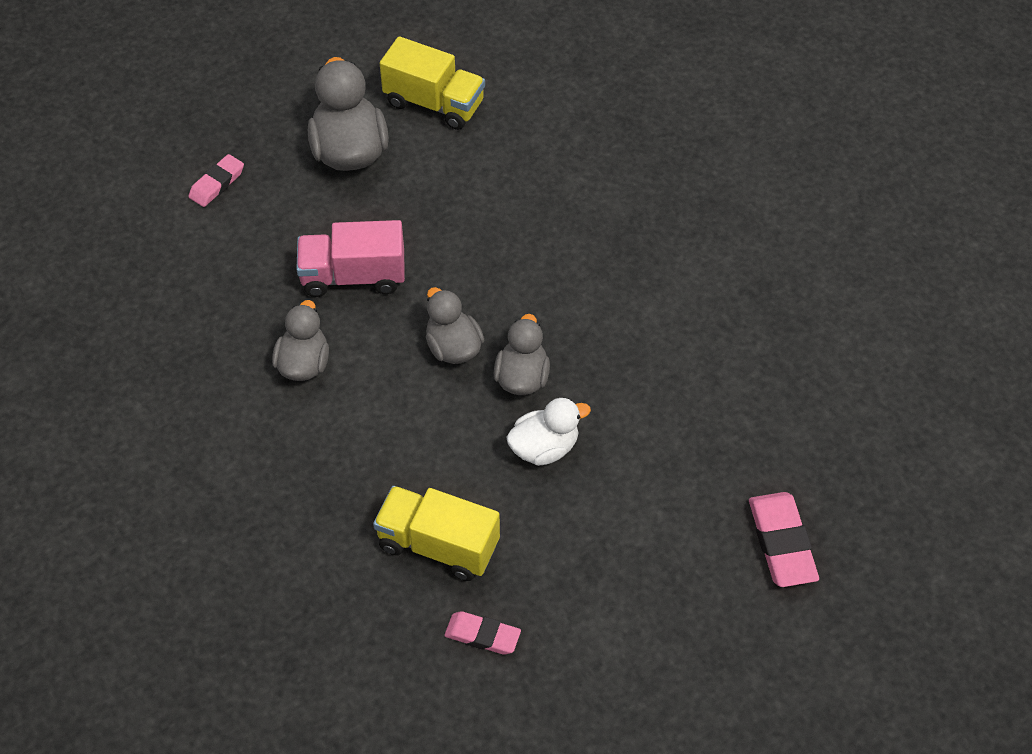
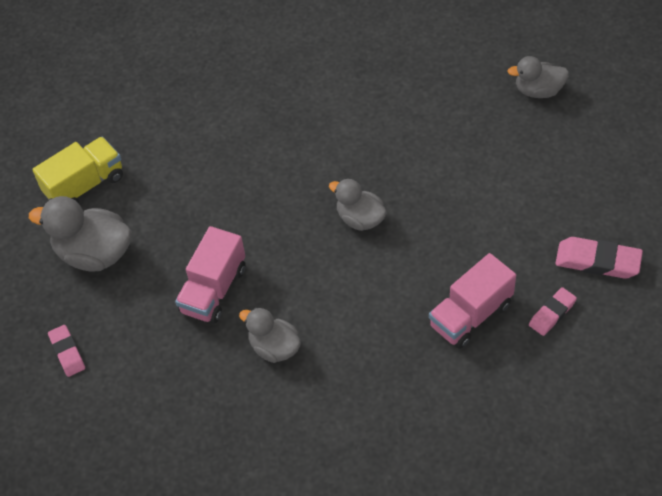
camera: 60 degrees left, 0 degrees up
(438, 545) = (470, 315): yellow truck -> pink truck
(453, 347) = (312, 250): grey duck -> grey duck (538, 91)
(544, 448) = (423, 226): white duck -> none
(781, 543) = (556, 130): pink eraser -> pink eraser (597, 261)

